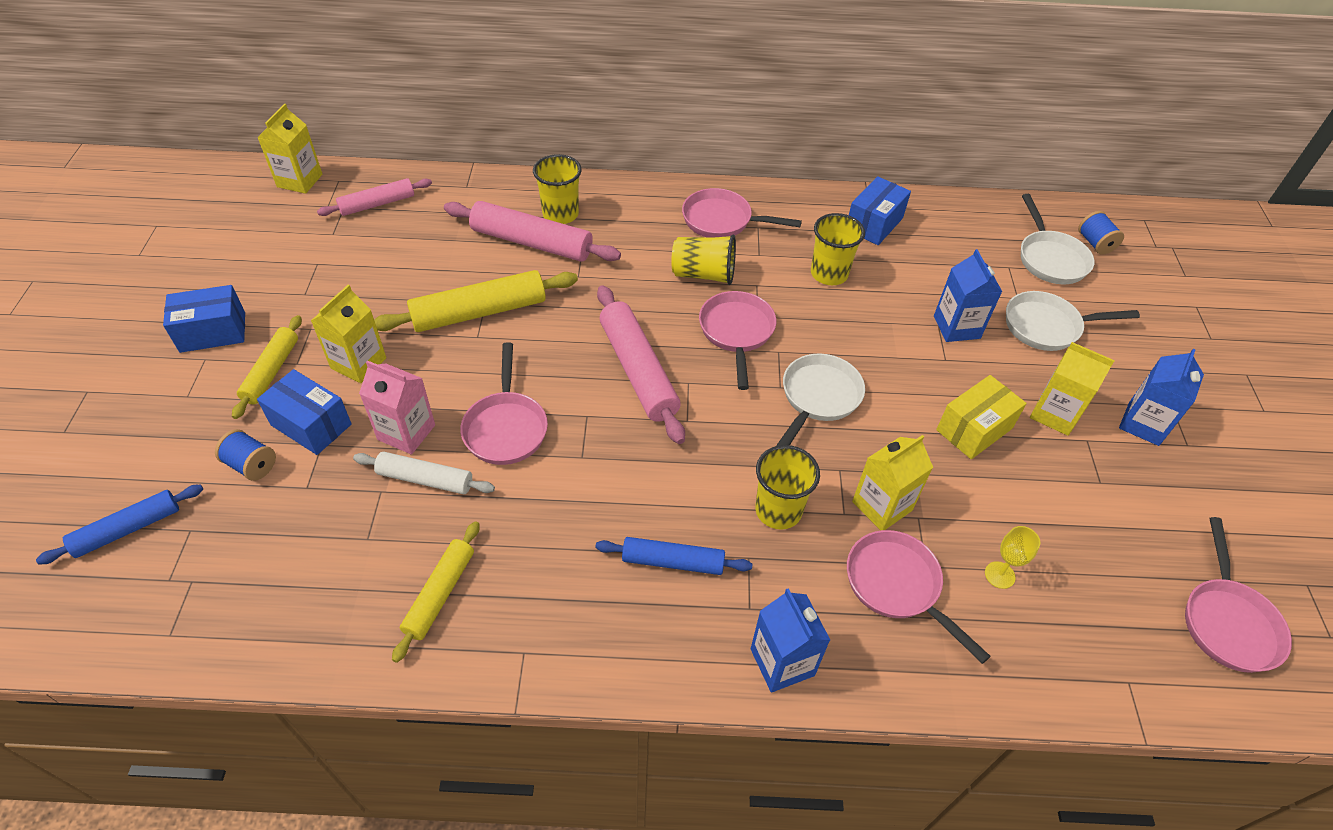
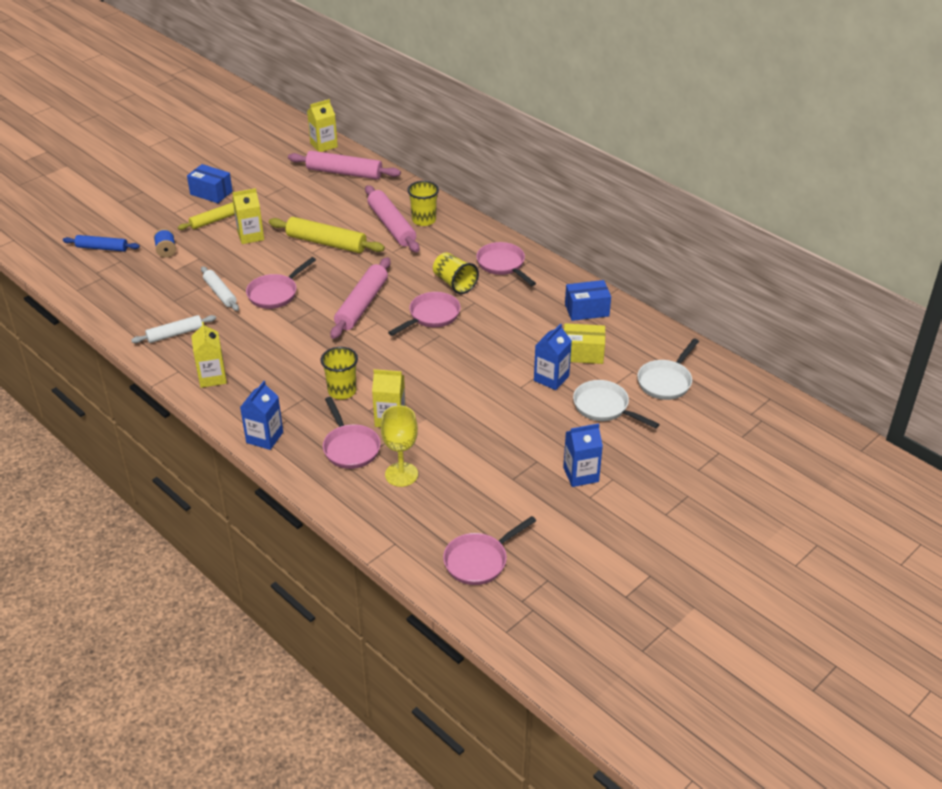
camera: 45 degrees right, 10 degrees down
(311, 424) = (204, 249): blue box -> none
(377, 204) = (344, 173): pink rolling pin -> pink rolling pin, size x1.61
(406, 432) = (235, 272): pink carton -> none
(440, 594) = (175, 334): yellow rolling pin -> white rolling pin
(673, 561) = (272, 379): blue rolling pin -> none
(818, 398) = (428, 363): white pan -> none
(829, 274) = (521, 318): yellow cup -> none
(897, 586) = (350, 447): pink pan -> pink pan turned 150 degrees clockwise
(974, 429) = (484, 421): yellow box -> yellow box (582, 353)
(999, 575) = (401, 474): yellow goblet -> yellow goblet, size x1.78
(1054, 414) = (538, 441): yellow carton -> yellow carton (212, 377)
(1095, 243) = (710, 390): blue spool -> none

